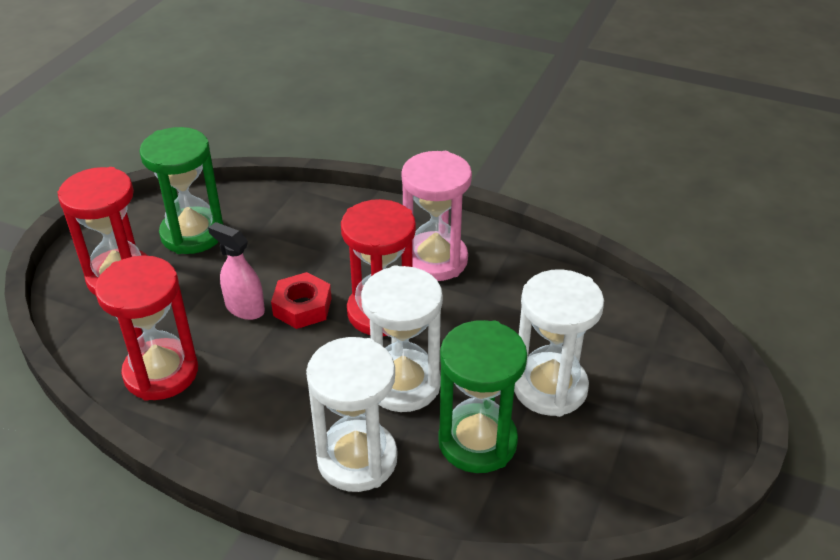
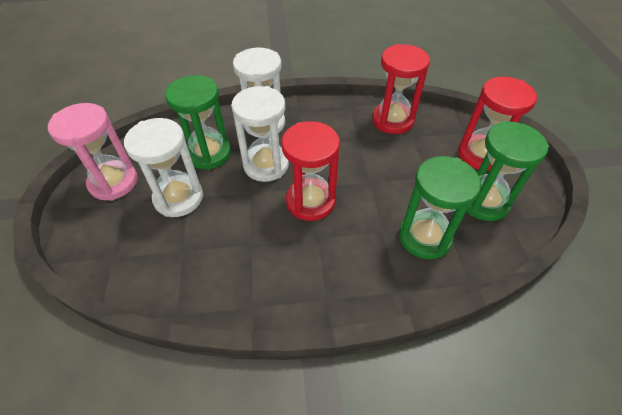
camera: 150 degrees right, 10 degrees up
(244, 308) = (392, 168): pink spray bottle -> none
(293, 231) = (424, 237): none -> green hourglass
(302, 307) = (360, 184): red nut -> none
(435, 260) = (304, 261): pink hourglass -> pink hourglass (113, 182)

